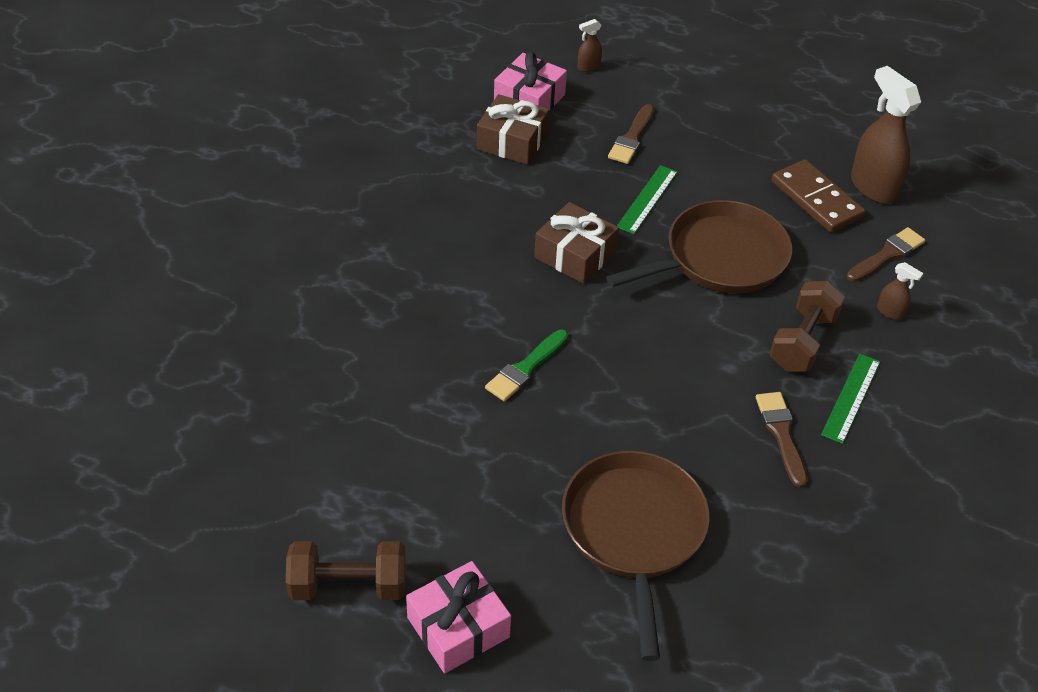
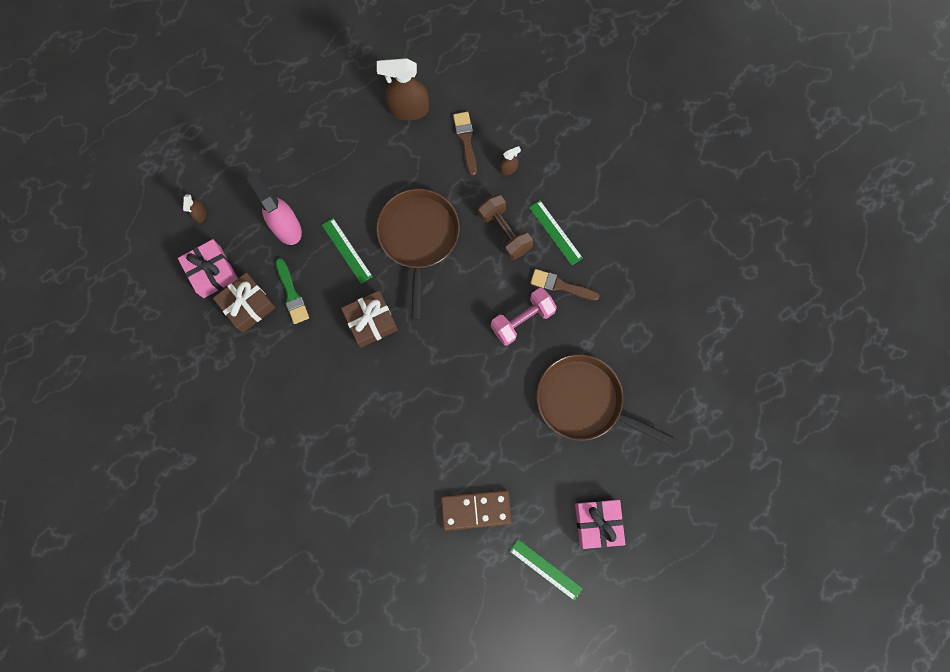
camera: 60 degrees left, 30 degrees up
(348, 585) = (545, 569): brown dumbbell -> green ruler
(525, 368) = (445, 399): green brush -> green brush (292, 294)
(631, 138) = (286, 227): brown brush -> pink spray bottle
(697, 409) = (522, 320): none -> pink dumbbell
(816, 199) = (401, 149): brown domino -> brown domino (475, 510)

